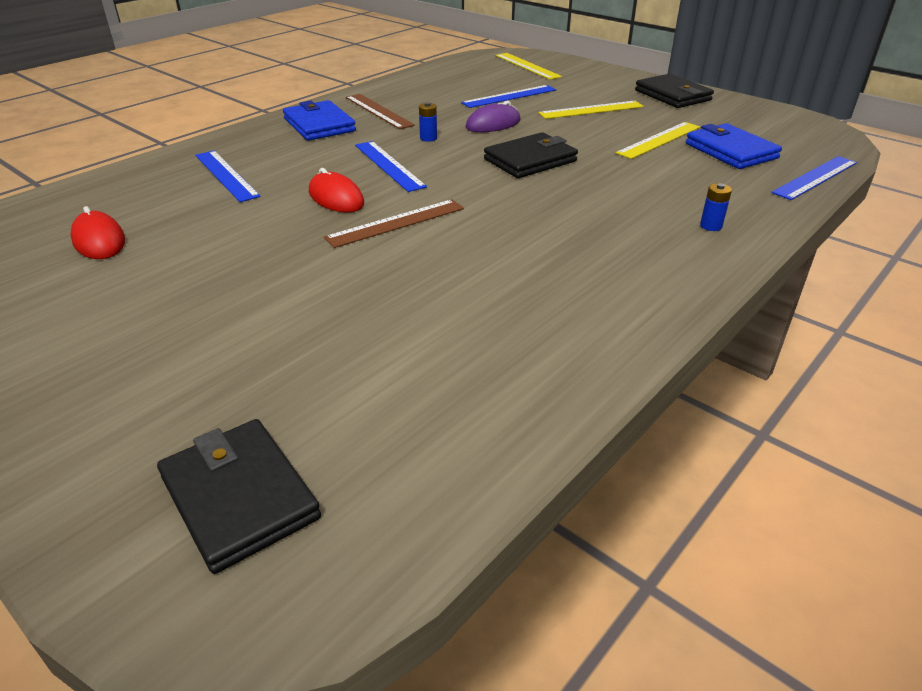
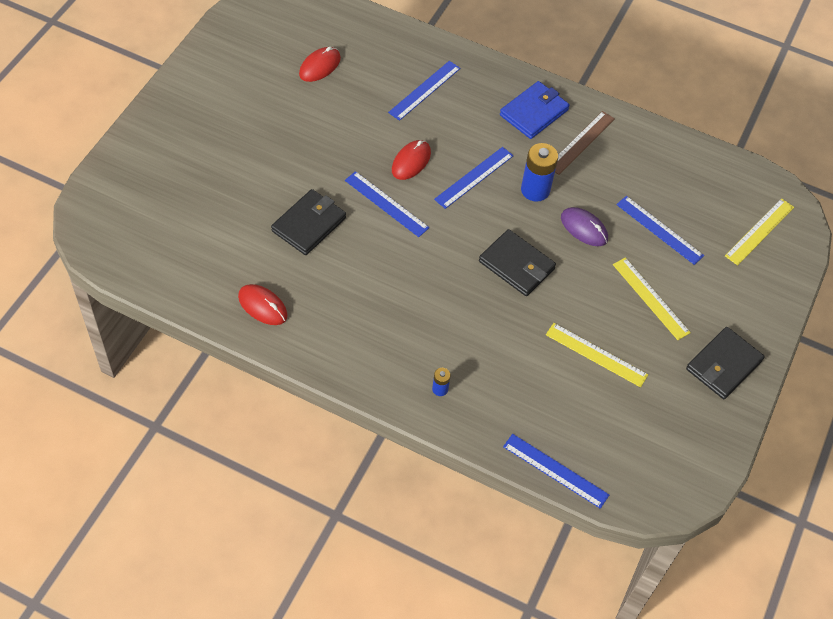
camera: 70 degrees right, 20 degrees up
(239, 497) = (139, 209): black wallet -> black wallet (309, 224)
(396, 223) = (386, 204): brown ruler -> blue ruler
(428, 138) = (535, 190): blue battery -> blue battery, size x2.03
(548, 354) = (262, 306): none -> red mouse
(730, 151) = (591, 410): blue wallet -> none

